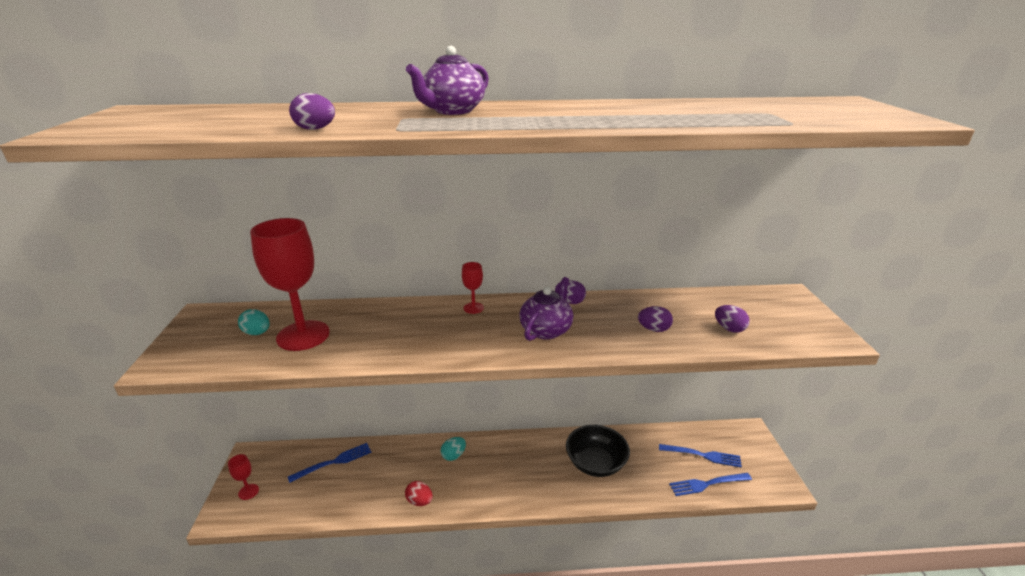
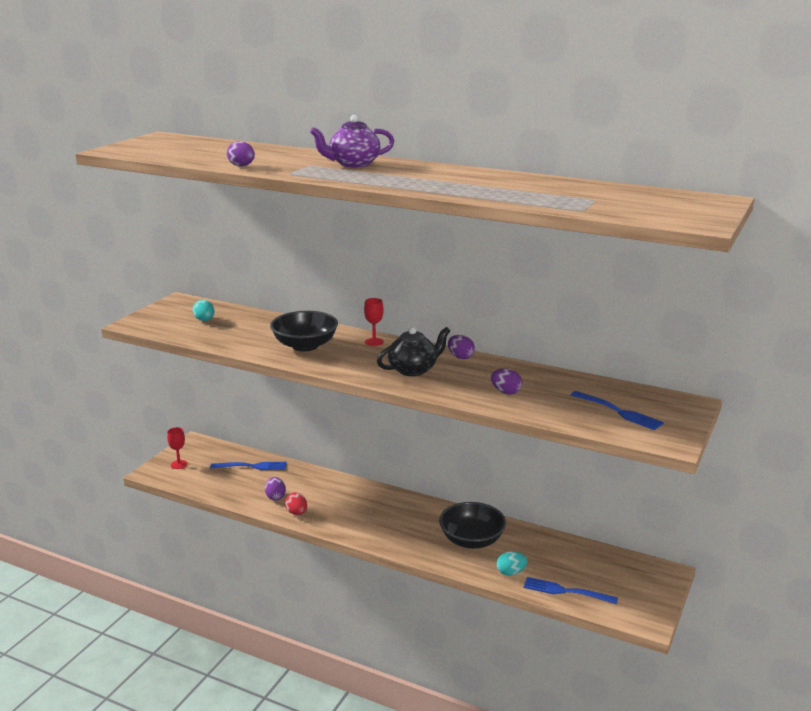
camera: 30 degrees right, 5 degrees down
(303, 335) = (232, 329): red goblet -> none
(407, 333) = (305, 345): none -> black bowl
(453, 455) = (350, 493): turquoise egg -> turquoise egg (511, 572)
(546, 330) = (413, 370): purple teapot -> black teapot
(702, 455) = (587, 571): blue fork -> blue fork (618, 412)
(729, 329) = (577, 409): purple egg -> purple egg (275, 497)

